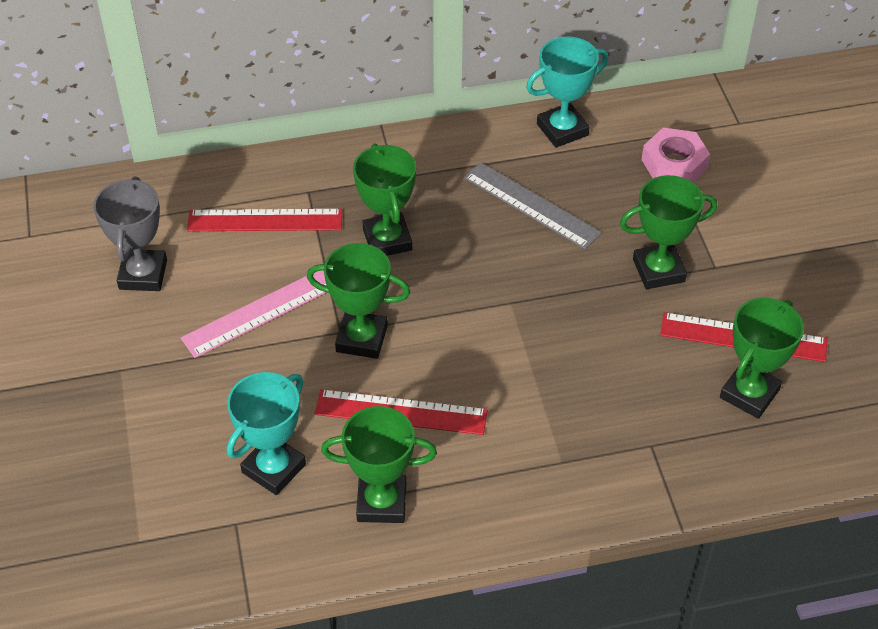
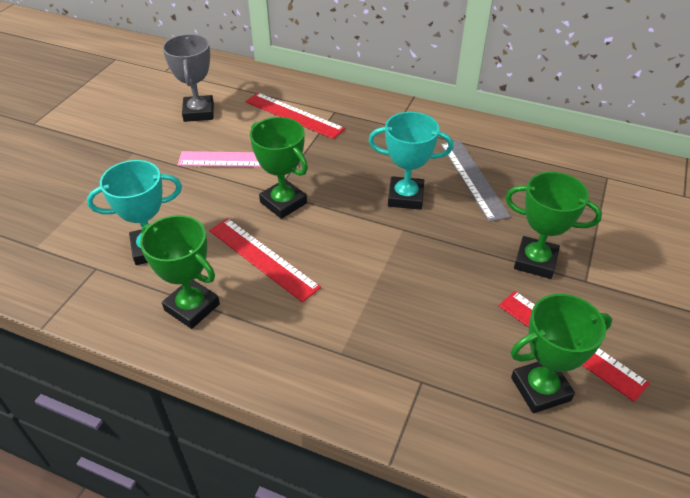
camera: 35 degrees right, 5 degrees down
(143, 274) = (199, 112): grey trophy -> grey trophy turned 45 degrees counterclockwise
(387, 240) = (356, 156): green trophy -> none
(562, 130) = (536, 145): turquoise trophy -> turquoise trophy (405, 197)
(674, 164) = (607, 199): pink nut -> none

